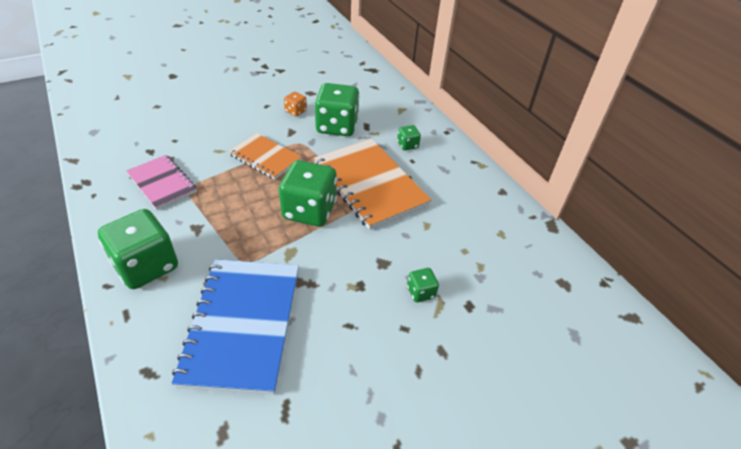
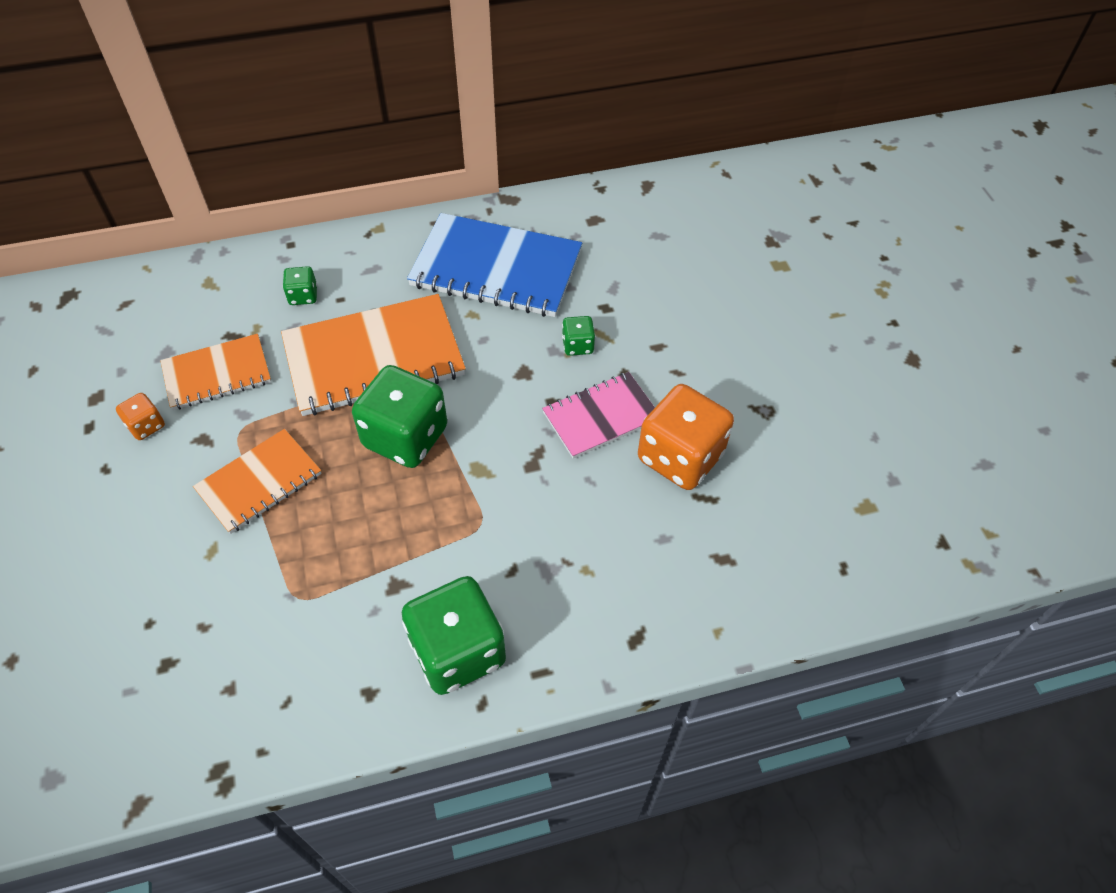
camera: 75 degrees left, 10 degrees up
(162, 183) = (270, 638): pink notebook -> pink notebook (601, 416)
(242, 324) = (586, 532): blue notebook -> blue notebook (496, 269)
(325, 384) = (680, 457): none -> orange dice
(337, 126) = (217, 374): green dice -> orange notebook

